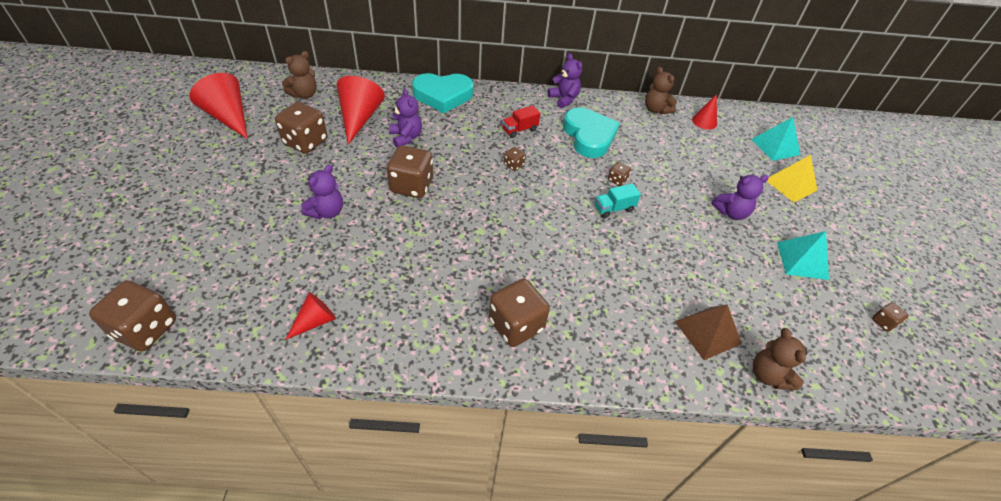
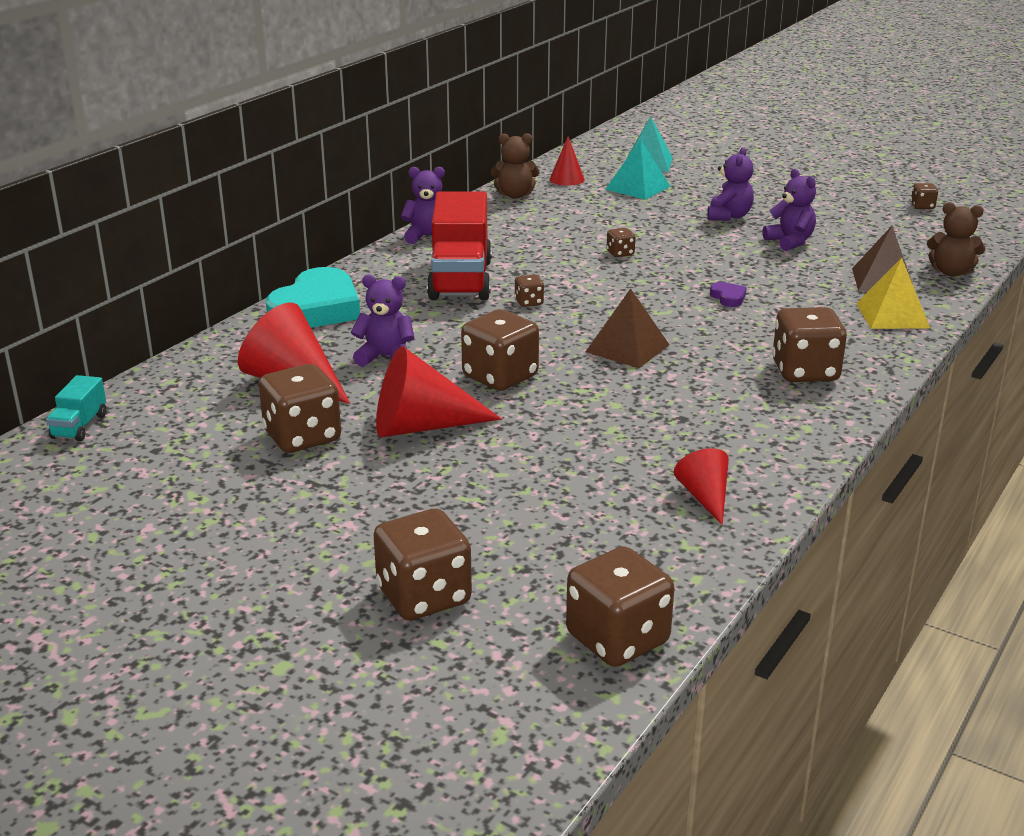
camera: 55 degrees left, 20 degrees down
(168, 238) = (424, 596): none -> brown dice
(229, 117) = (140, 495): red cone -> red cone (422, 426)
(304, 94) = (165, 415): brown teddy bear -> none
(327, 212) = (493, 450): purple teddy bear -> purple teddy bear (790, 242)
(485, 226) = (627, 348): none -> brown pyramid
(519, 130) = (460, 280): red truck -> red truck, size x2.23
(589, 136) = (522, 244): turquoise heart -> none
(598, 251) = (728, 297): none -> purple heart
(614, 208) = (667, 269): turquoise truck -> turquoise truck (79, 426)
(790, 185) = (713, 177): yellow pyramid -> yellow pyramid (892, 315)
(802, 260) = (823, 210): turquoise pyramid -> turquoise pyramid (637, 187)

